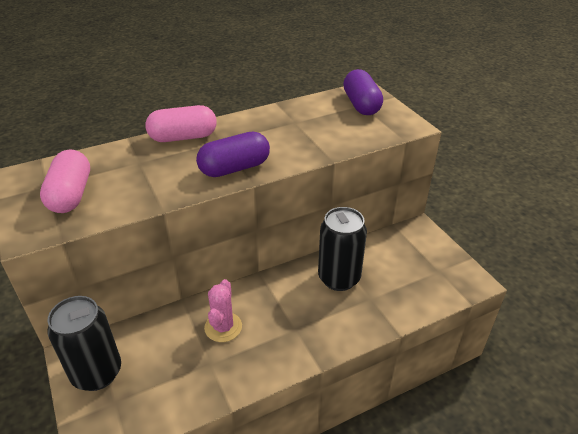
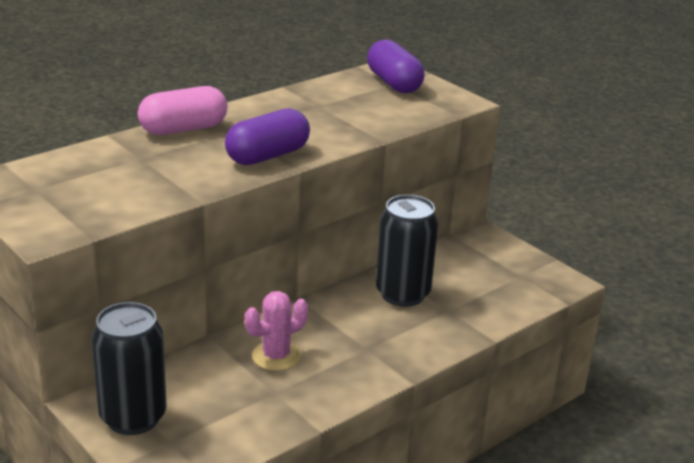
camera: 15 degrees left, 10 degrees down
(71, 195) = (74, 195): pink capsule -> none
(223, 327) = (276, 356): pink cactus -> pink cactus turned 60 degrees clockwise

